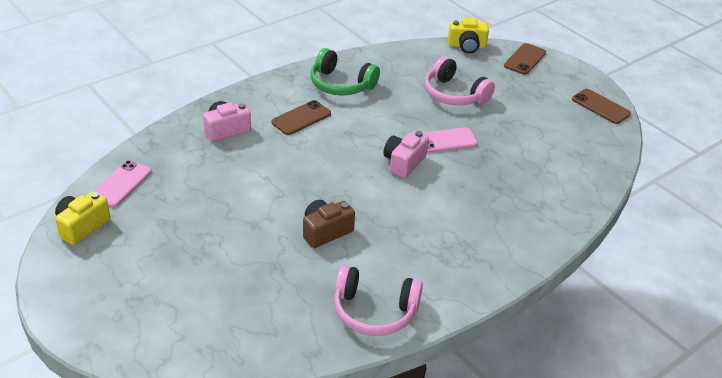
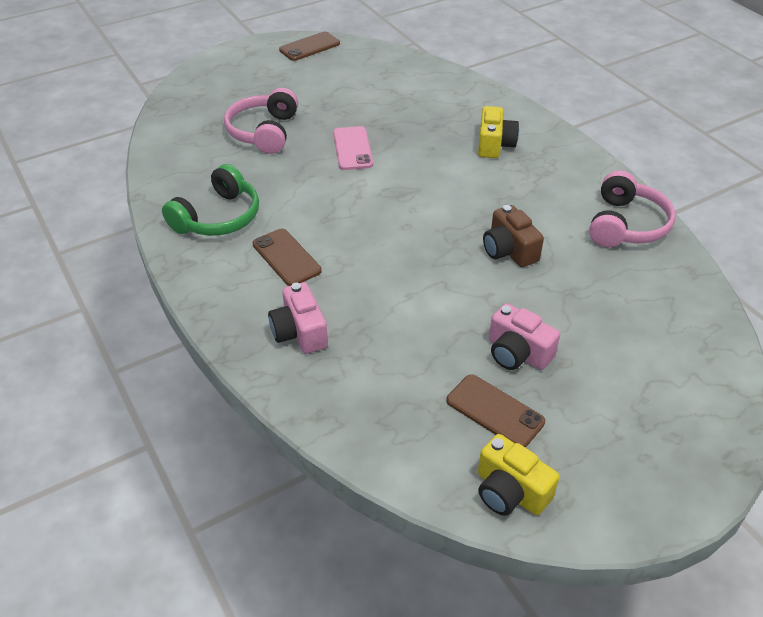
camera: 80 degrees left, 5 degrees up
(121, 184) = (415, 449): pink phone -> none
(404, 162) = (389, 182): pink camera -> pink camera (517, 353)
(454, 94) = (264, 132): pink headphones -> pink headphones turned 135 degrees clockwise
(467, 46) = (164, 110): yellow camera -> yellow camera (494, 144)
(525, 59) = (208, 76): brown phone -> brown phone (494, 411)

